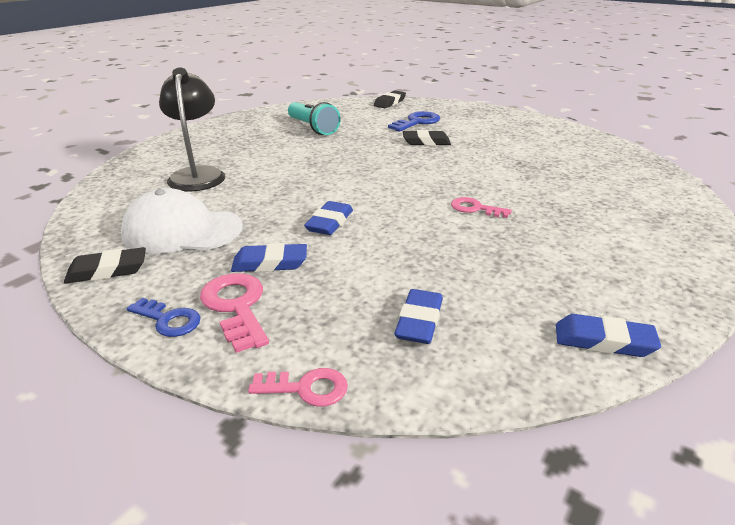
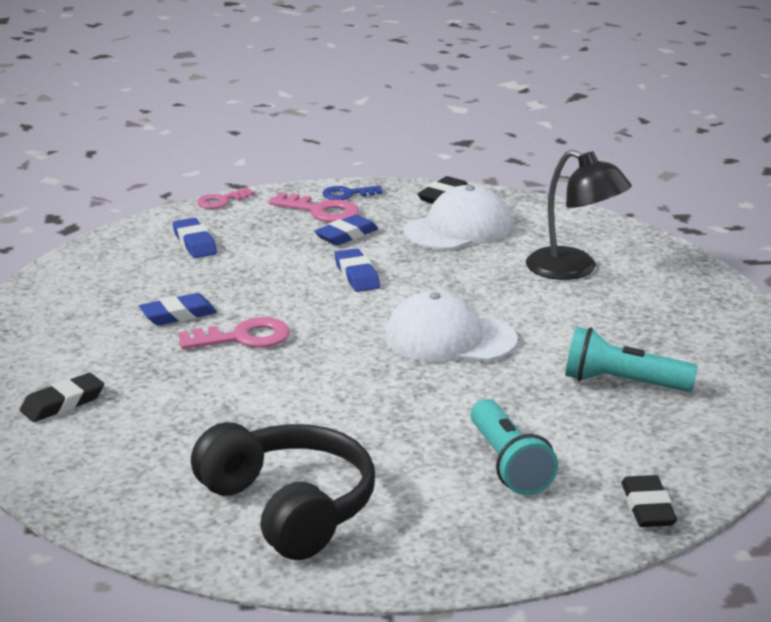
camera: 140 degrees right, 5 degrees down
(350, 166) = (449, 339): none -> white cap
(417, 122) = (508, 464): blue key -> turquoise flashlight
(426, 142) = (426, 420): black eraser -> black eraser (63, 403)
(475, 208) = (243, 337): pink key -> pink key, size x1.53
(533, 135) = (289, 508): none -> black headphones
(603, 341) = (65, 273): blue eraser -> blue eraser (178, 315)

